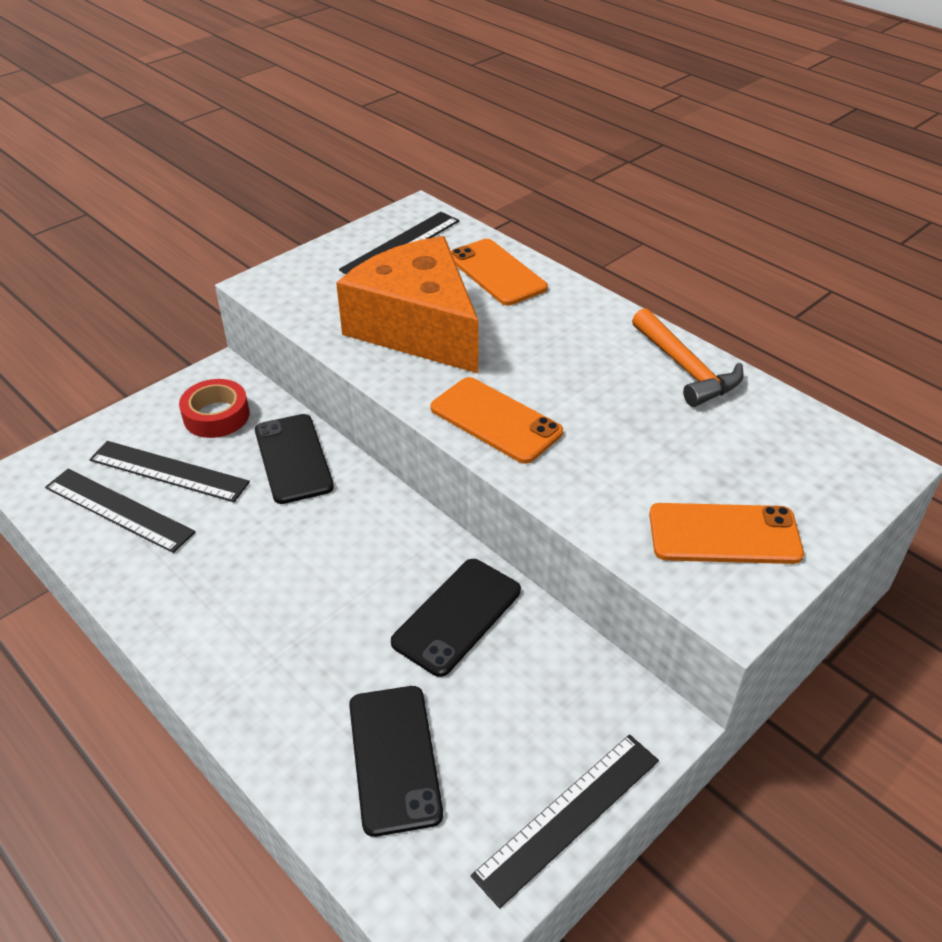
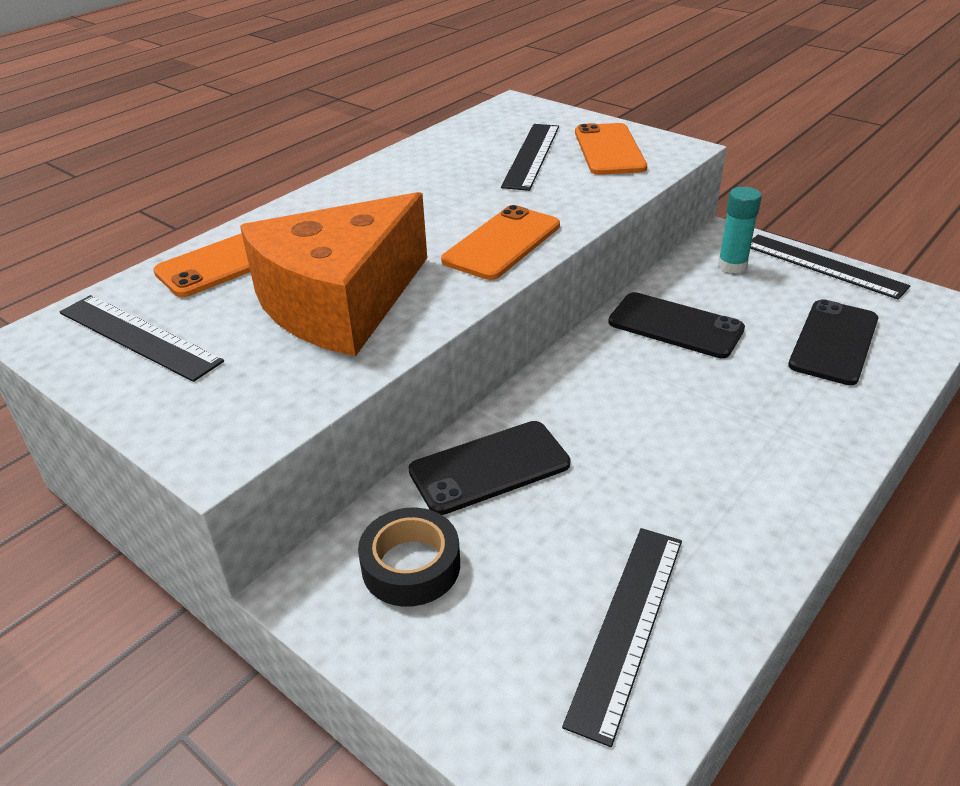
camera: 95 degrees left, 5 degrees down
(169, 471) = (537, 589): black ruler -> black ruler (531, 155)
(216, 415) = (411, 565): red tape -> black tape
(394, 758) = (834, 342): black phone -> black phone turned 45 degrees counterclockwise
(579, 706) = (732, 266): none -> turquoise glue stick
(685, 368) = (408, 163): orange hammer -> none

